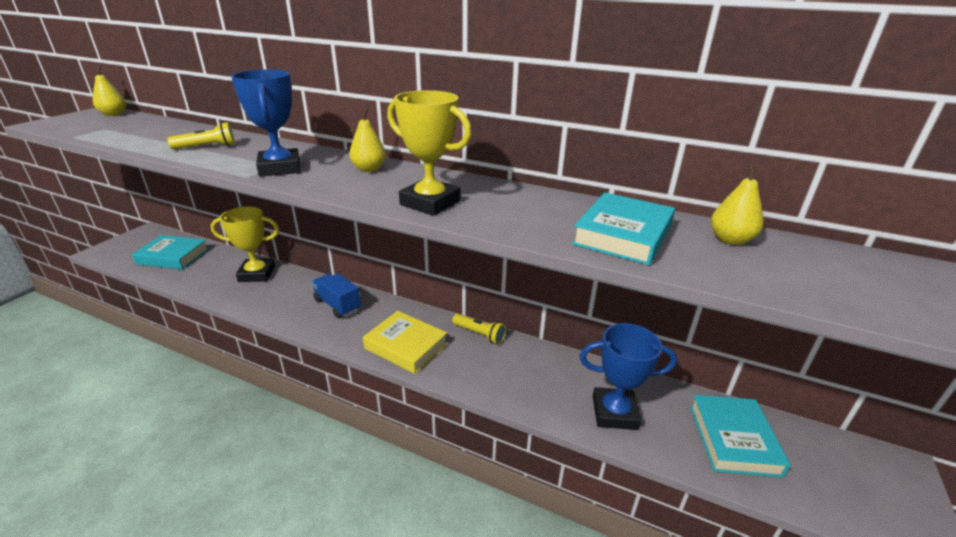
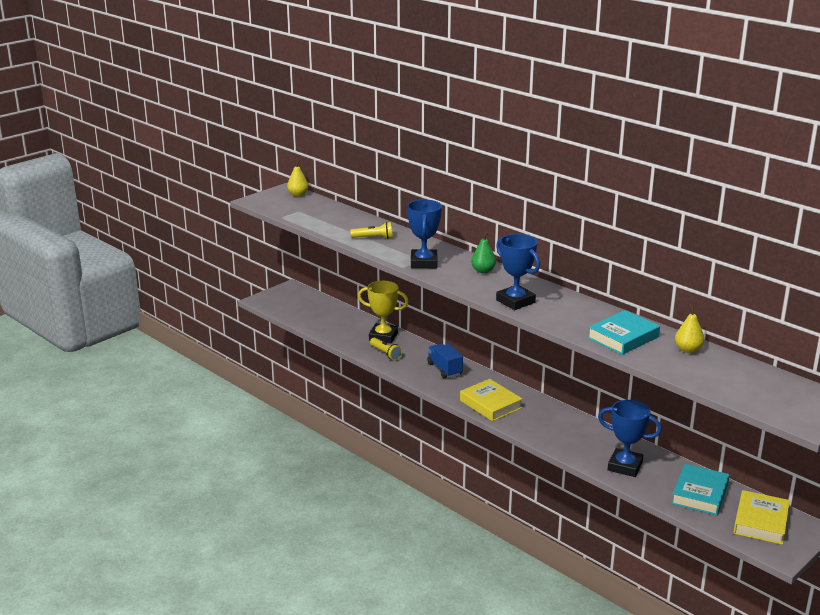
camera: 20 degrees right, 5 degrees down
(173, 256) = (317, 312): turquoise book -> none
(369, 169) = (483, 271): yellow pear -> green pear
(430, 203) = (515, 301): yellow trophy -> blue trophy
(479, 334) = (549, 406): yellow flashlight -> yellow flashlight (386, 354)
(842, 473) = (761, 522): none -> yellow book

